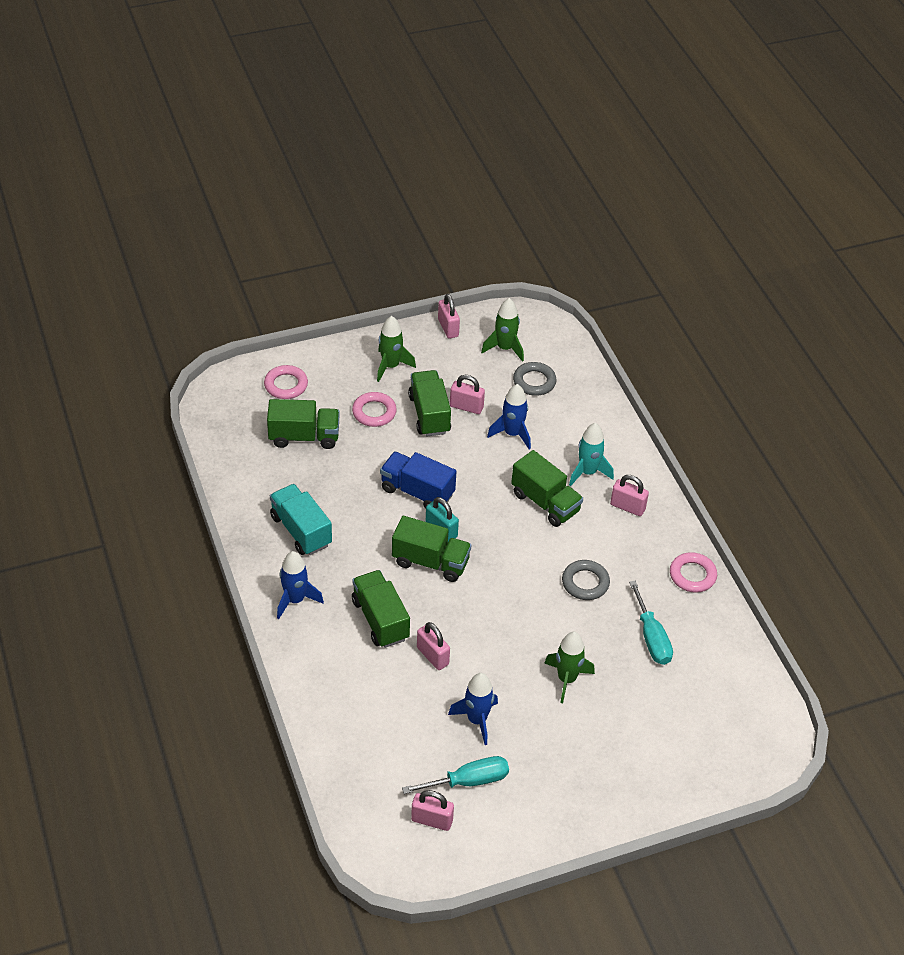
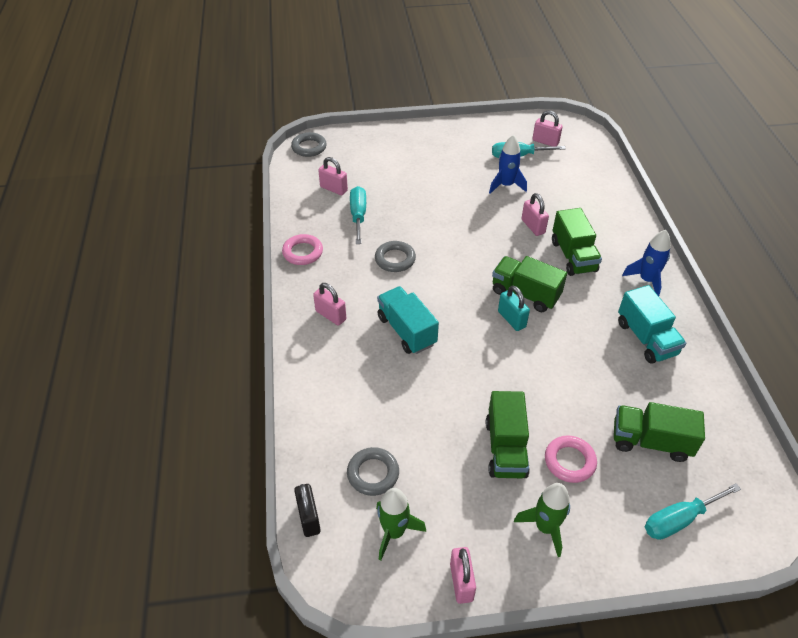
camera: 165 degrees left, 0 degrees up
(286, 385) = (679, 519): pink ring -> turquoise screwdriver
(417, 492) = (530, 359): blue truck -> none
(466, 407) = (461, 451): pink padlock -> pink padlock (333, 189)
(512, 434) = (418, 409): blue rocket -> none
(545, 502) = (406, 330): green truck -> turquoise truck
(566, 679) = (433, 199): green rocket -> none
(572, 348) = (309, 518): none -> black padlock
(588, 472) = (354, 354): turquoise rocket -> none
(770, 746) = (309, 147): none -> grey ring

